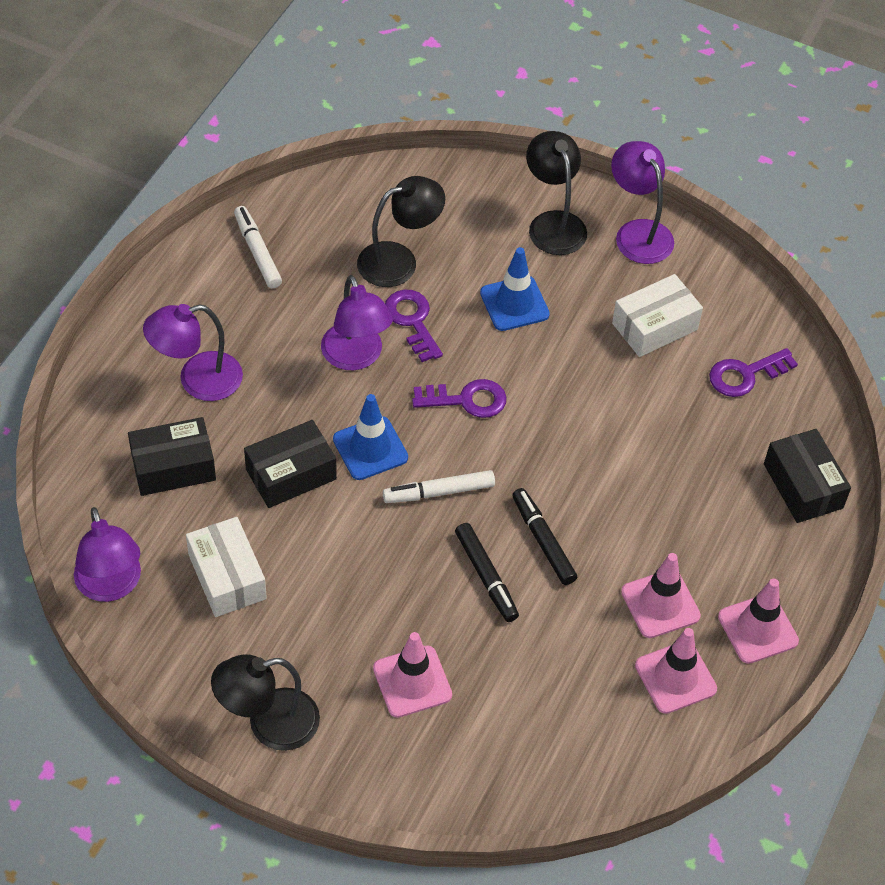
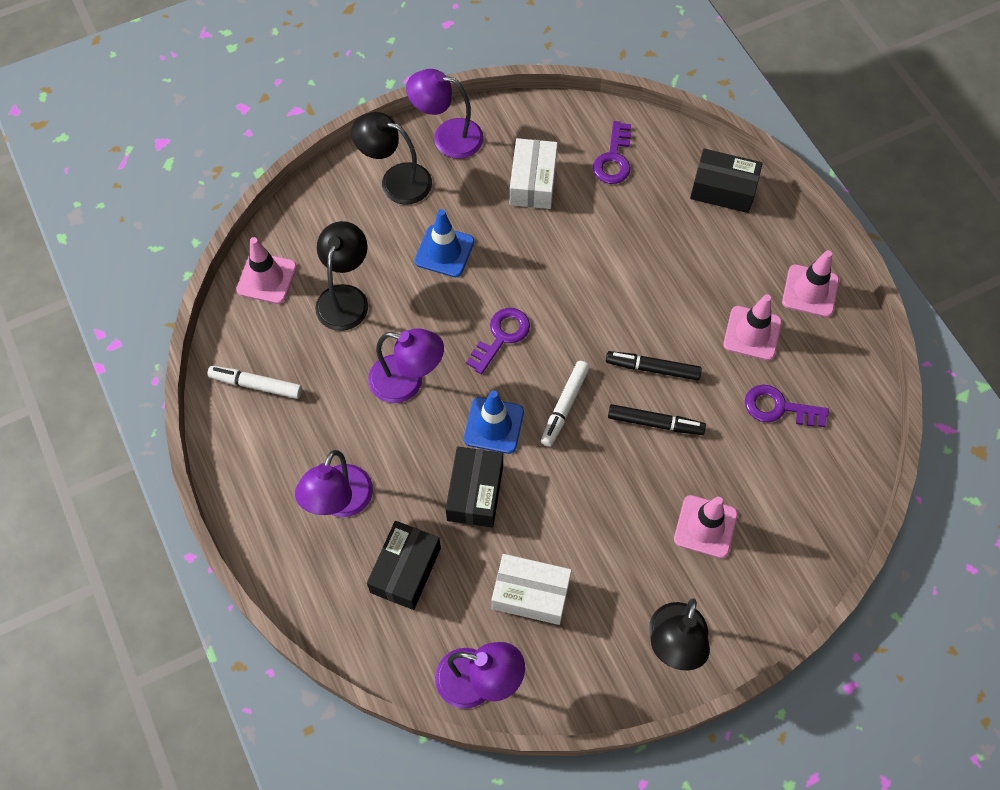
camera: 50 degrees left, 10 degrees up
(412, 321) = (406, 325): purple key -> purple key (778, 408)
(675, 677) = (813, 363): pink traffic cone -> pink traffic cone (267, 278)

